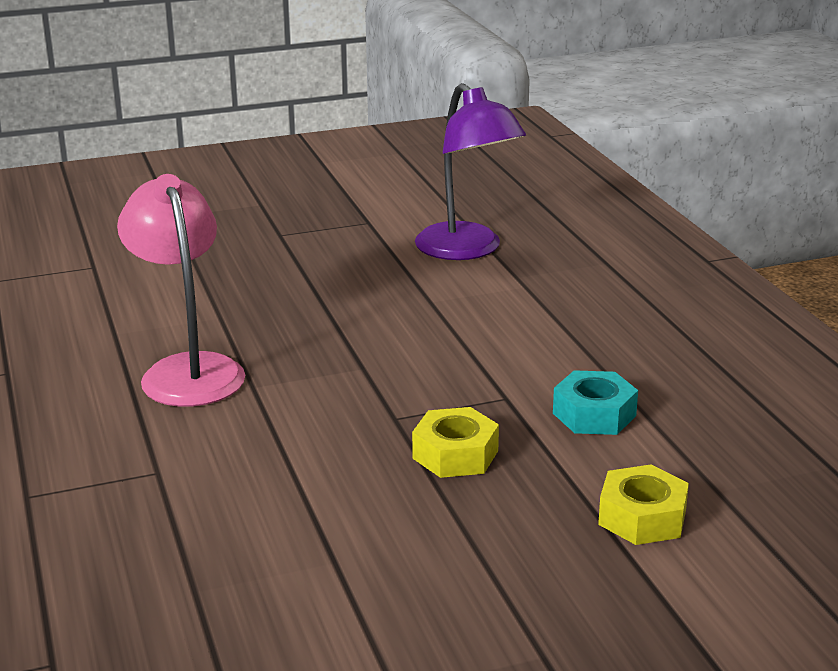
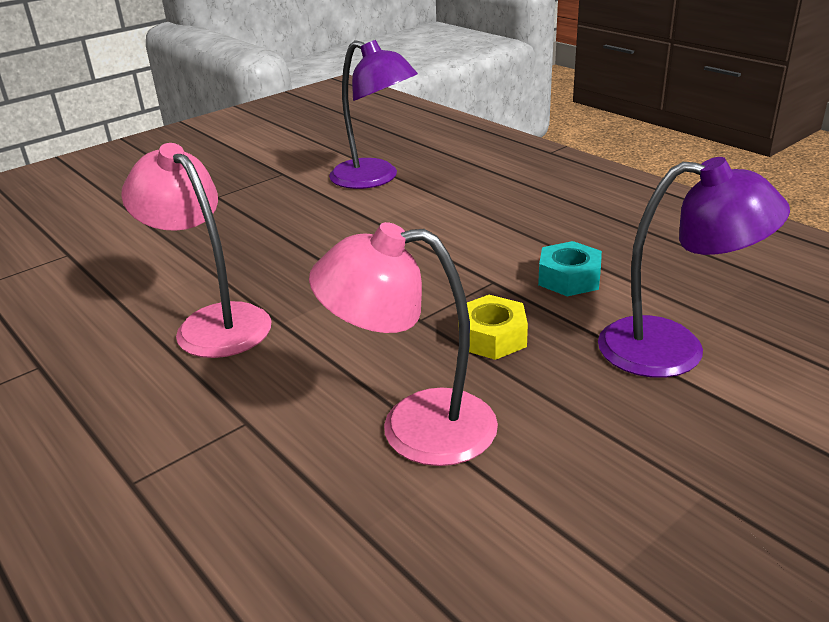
camera: 20 degrees left, 5 degrees up
(308, 518) = (414, 427): none -> pink lamp
(642, 517) = (673, 349): yellow nut -> purple lamp

